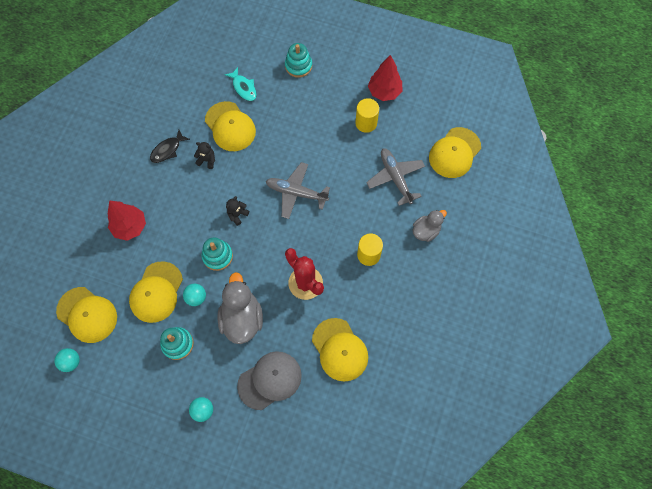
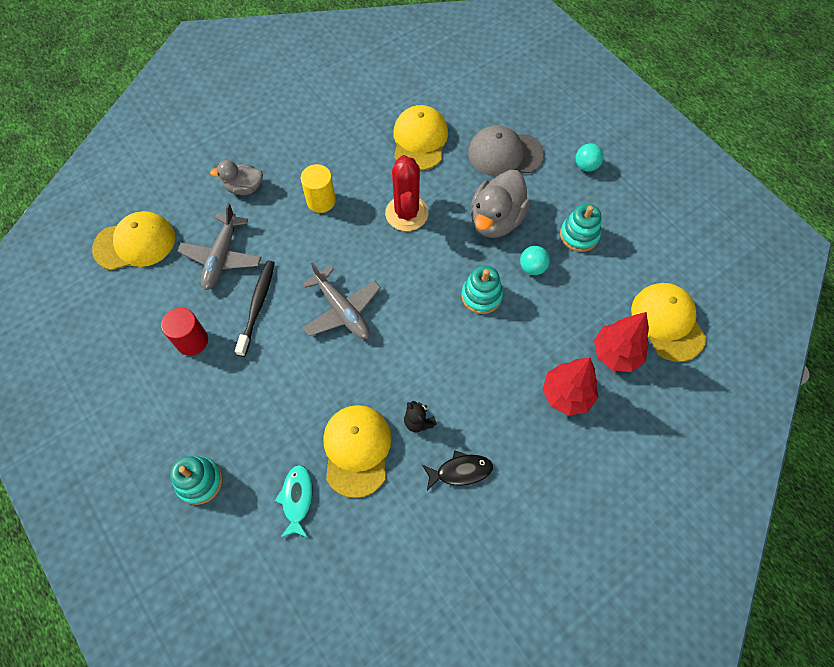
camera: 145 degrees left, 5 degrees down
(71, 362) = (706, 284): turquoise ball -> none
(156, 292) = (574, 299): yellow cap -> none
(237, 215) = (428, 328): black teddy bear -> none
(347, 164) = (257, 306): none -> black toothbrush
(366, 123) = (192, 341): yellow cylinder -> red cylinder
(384, 92) = (133, 366): red tree -> red tree (616, 354)

